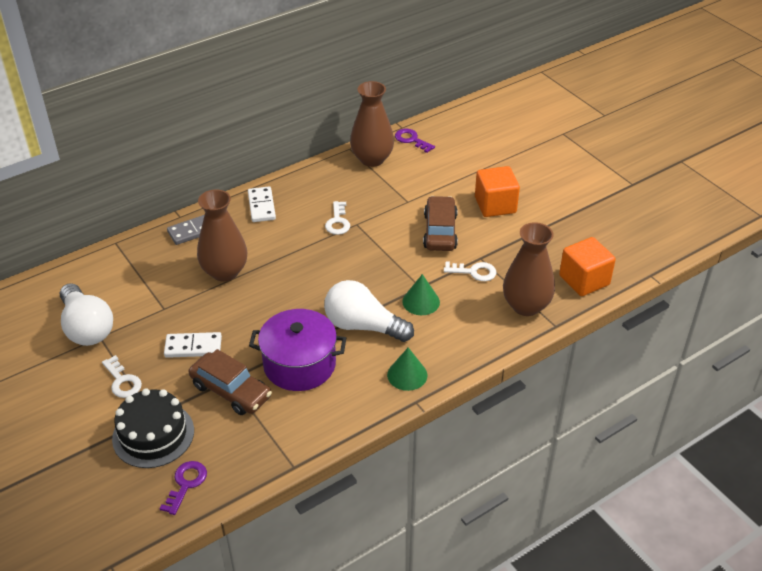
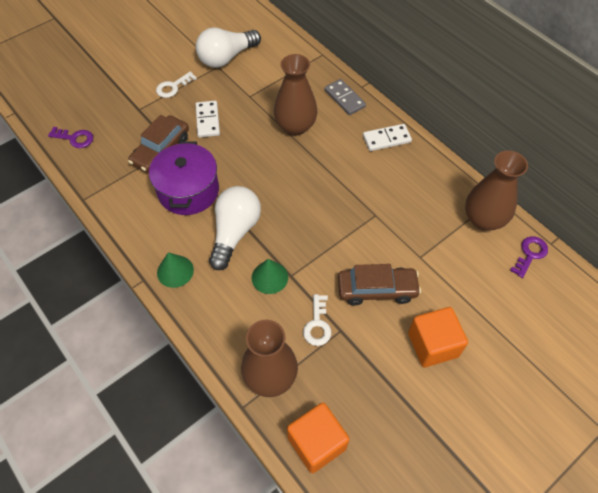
camera: 85 degrees right, 15 degrees up
(153, 434) = (121, 113): black cake -> none
(337, 222) = (375, 199): white key -> none

